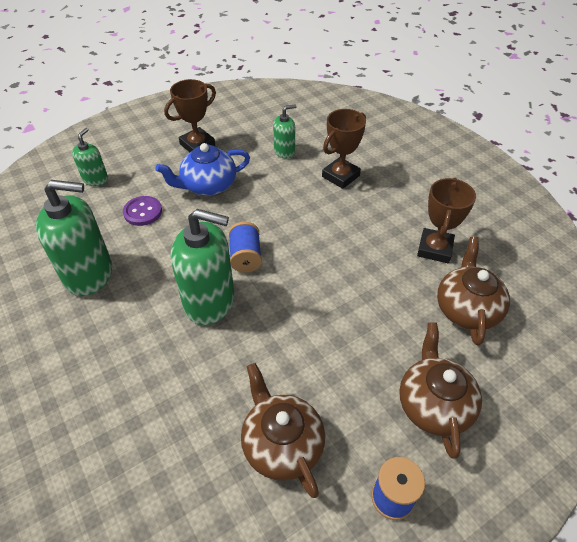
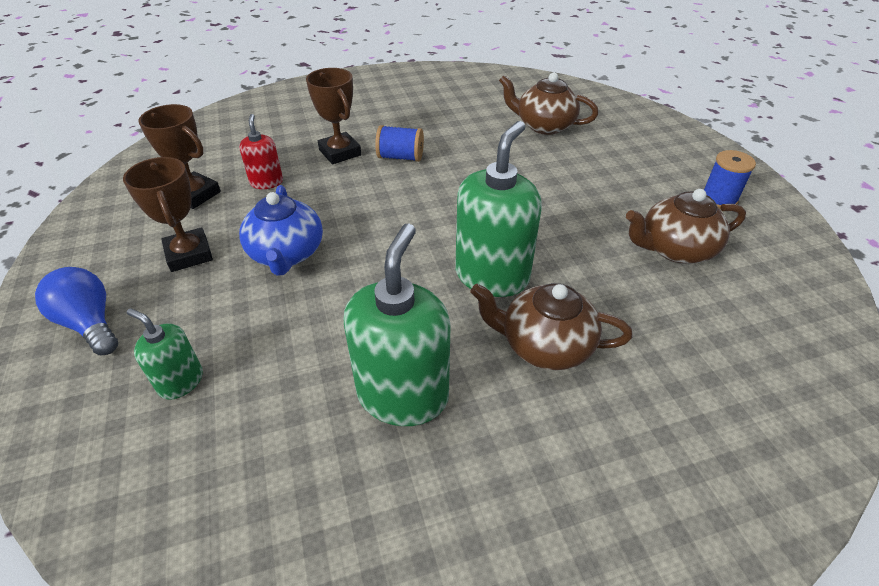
camera: 75 degrees left, 5 degrees down
(134, 132) = (90, 323): none -> blue light bulb
(143, 212) = (300, 325): purple button -> none
(245, 257) = (432, 238): blue spool -> blue spool (400, 157)
(284, 151) = (266, 182): green soap dispenser -> red soap dispenser
(433, 404) = (635, 162): brown teapot -> brown teapot (544, 345)
(435, 249) = (471, 124): brown trophy -> brown trophy (195, 195)

